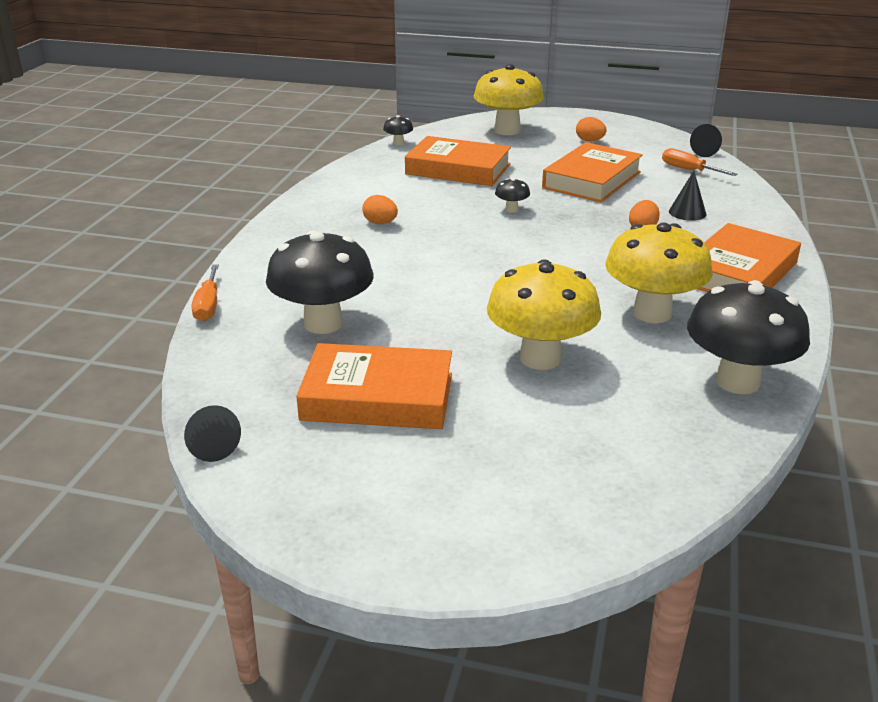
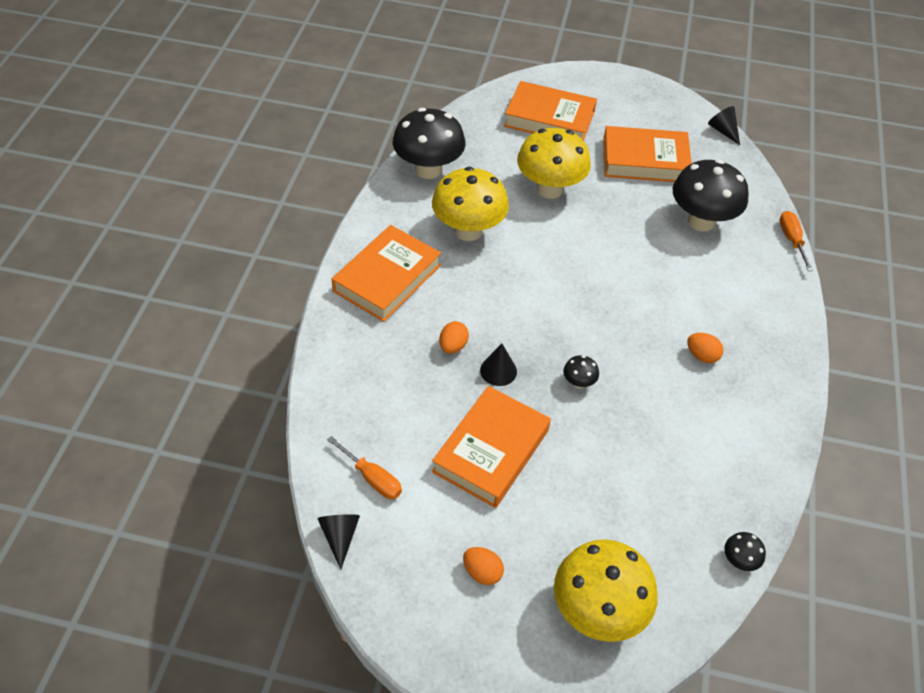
camera: 175 degrees right, 20 degrees up
(458, 169) = (647, 479): orange book -> orange book (549, 119)
(687, 212) = (402, 377): black cone -> black cone (498, 371)

